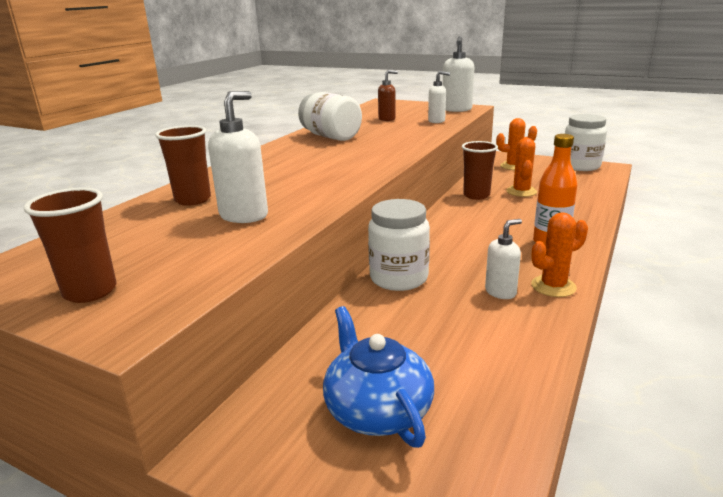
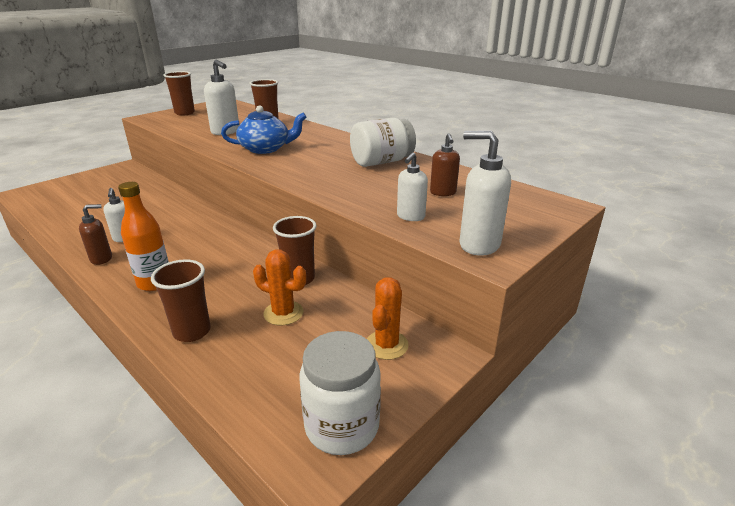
camera: 105 degrees right, 5 degrees up
(377, 409) = (97, 190): blue teapot -> blue teapot (266, 149)
(399, 278) = (188, 211): white jar -> none
(553, 286) = (102, 259): orange cactus -> brown soap dispenser
(578, 210) = (192, 331): none -> brown cup

